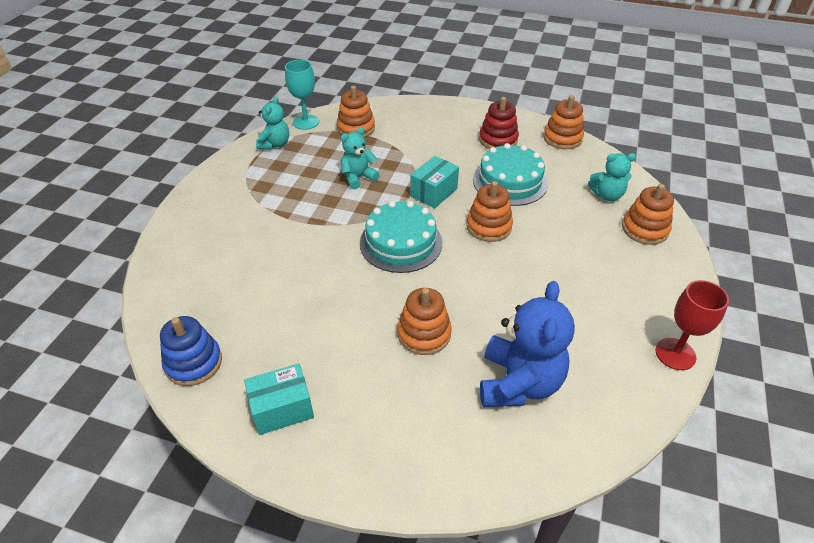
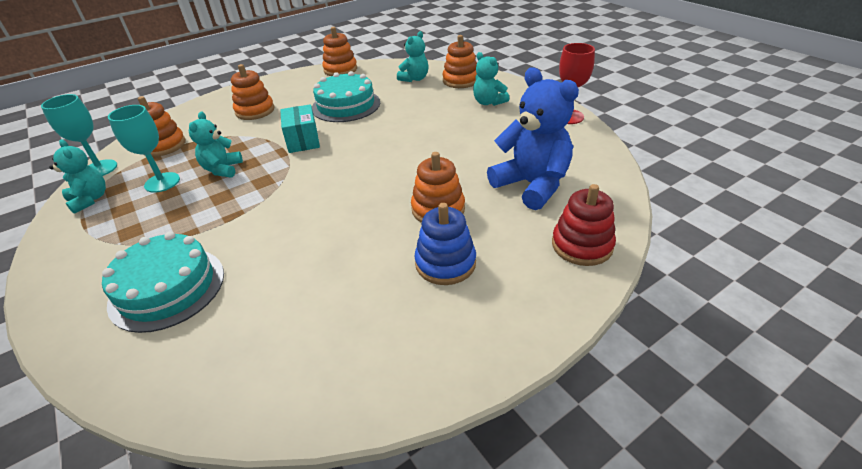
camera: 50 degrees left, 5 degrees down
(193, 363) = (289, 390): blue stacking toy -> blue stacking toy (445, 263)
(282, 409) = (426, 336): turquoise box -> none
(318, 161) = (162, 182): none -> turquoise goblet
(401, 243) = (329, 179): turquoise cake -> turquoise cake (167, 288)
(489, 226) = (374, 133): orange stacking toy -> orange stacking toy (255, 111)
(498, 140) = (298, 91): red stacking toy -> red stacking toy (582, 245)
(628, 274) = (488, 102): none -> turquoise teddy bear

